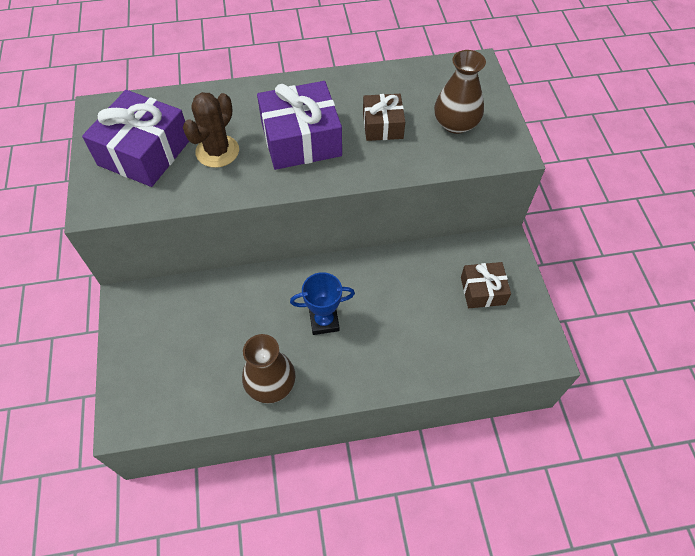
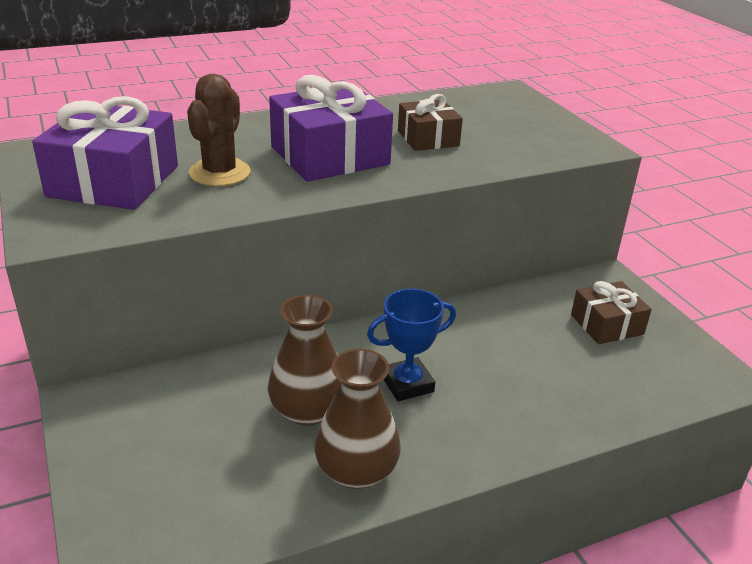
camera: 15 degrees left, 25 degrees down
(455, 124) = (515, 131): brown vase -> brown vase (307, 410)

